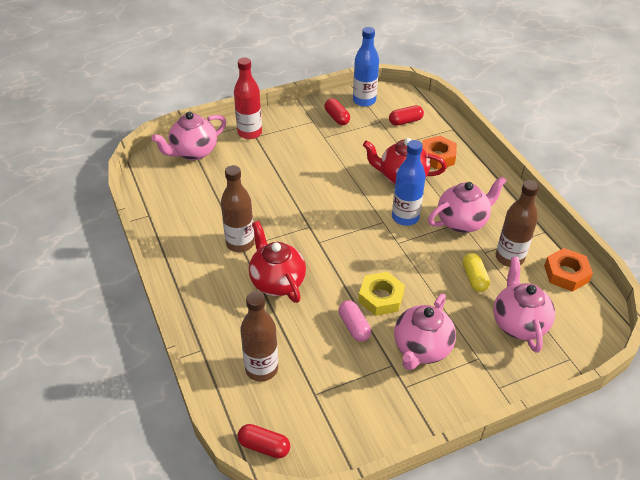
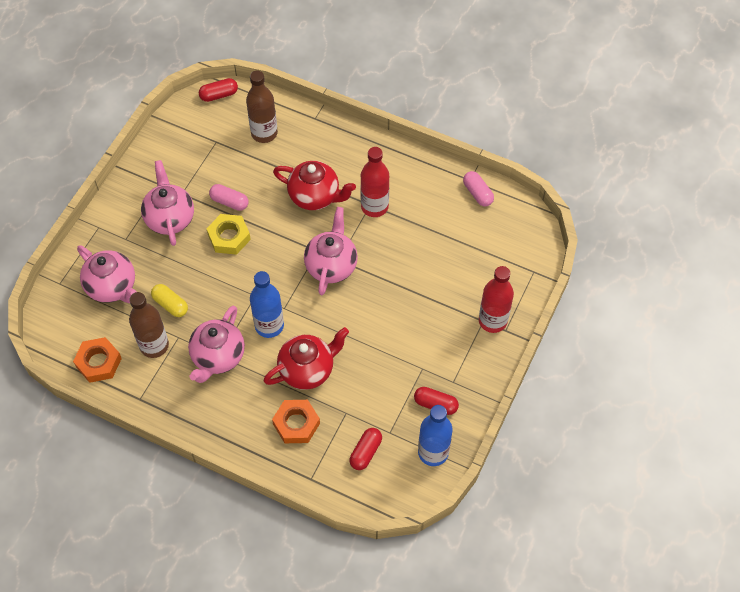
camera: 140 degrees right, 15 degrees up
(156, 203) = (477, 193): none -> pink capsule
(193, 152) = (513, 262): pink teapot -> pink teapot (331, 265)
(240, 243) = (374, 207): brown bottle -> red bottle

